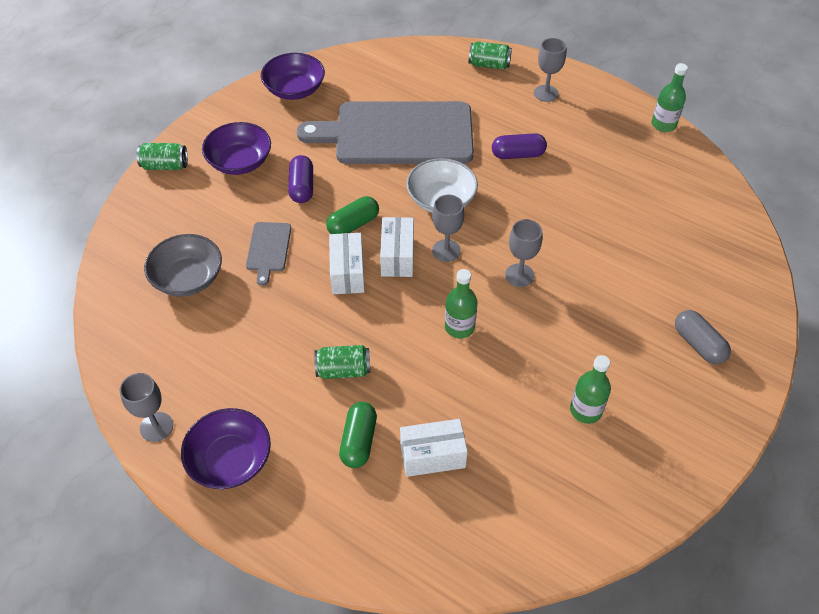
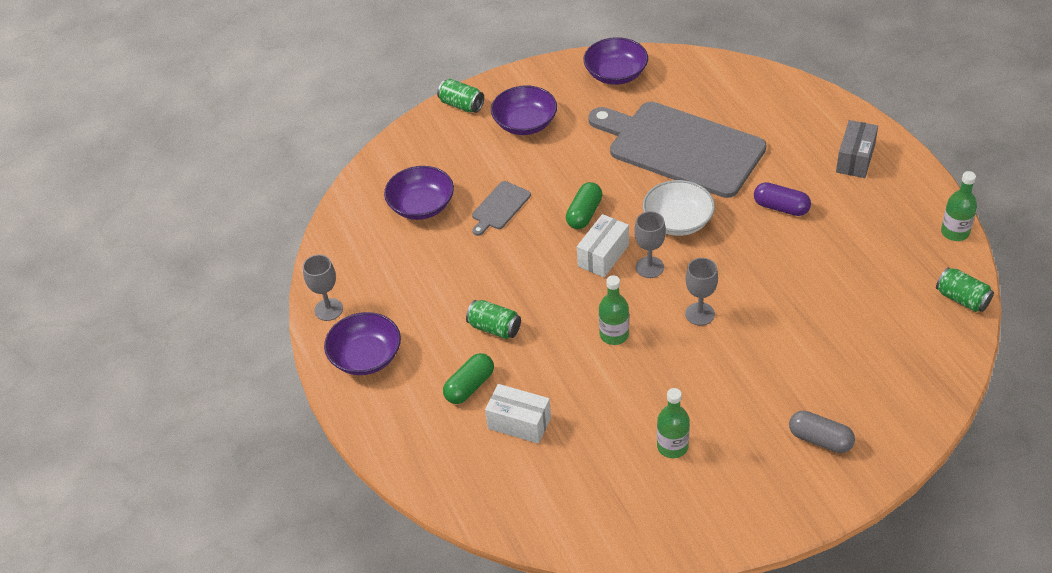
camera: 35 degrees right, 5 degrees down
(188, 278) = (421, 206): grey bowl -> purple bowl
(302, 187) = (562, 165): purple capsule -> none
(347, 273) = (551, 252): white box -> none
(353, 225) = (584, 214): green capsule -> green capsule turned 60 degrees counterclockwise
(489, 65) = (818, 112): green can -> green can (962, 299)
(546, 93) = (855, 159): grey goblet -> grey box
(698, 344) = (820, 439): grey capsule -> grey capsule turned 60 degrees counterclockwise

